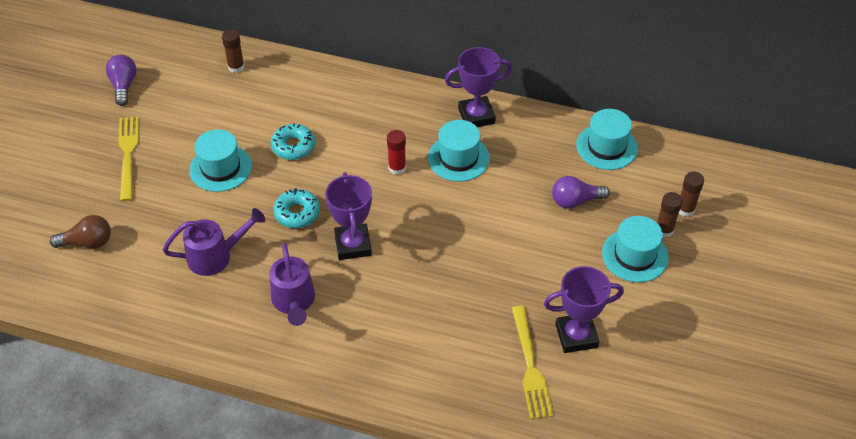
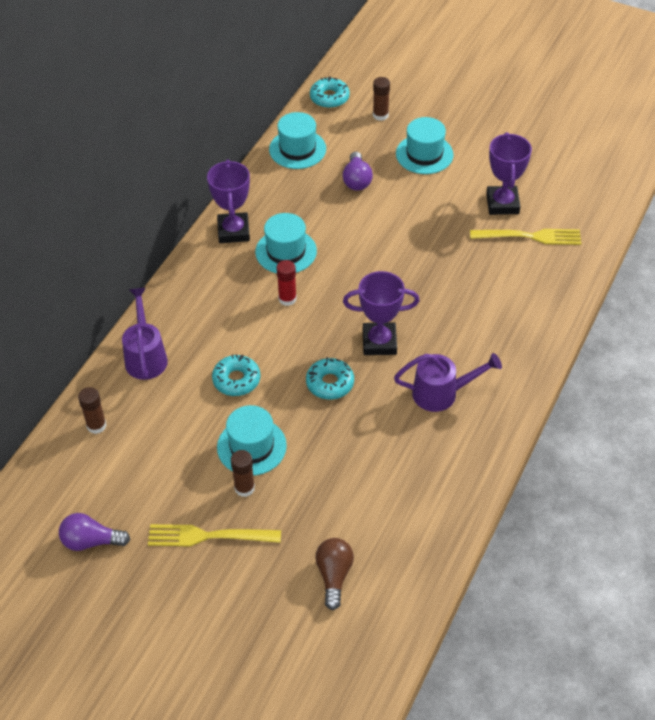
camera: 80 degrees left, 0 degrees up
(216, 256) = (374, 455): purple watering can -> purple watering can (145, 356)
(664, 230) = (400, 132): brown glue stick -> brown glue stick (244, 488)
(697, 162) = (329, 98): none -> turquoise donut

